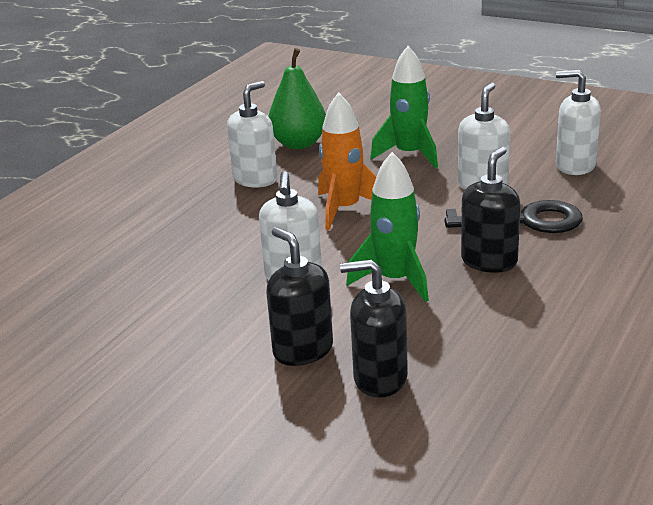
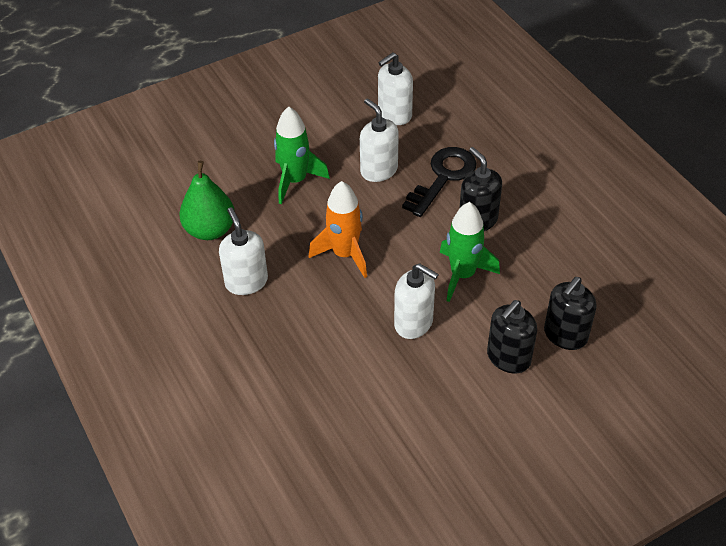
camera: 60 degrees left, 20 degrees up
(302, 350) = (508, 358): black soap dispenser -> black soap dispenser turned 45 degrees counterclockwise

